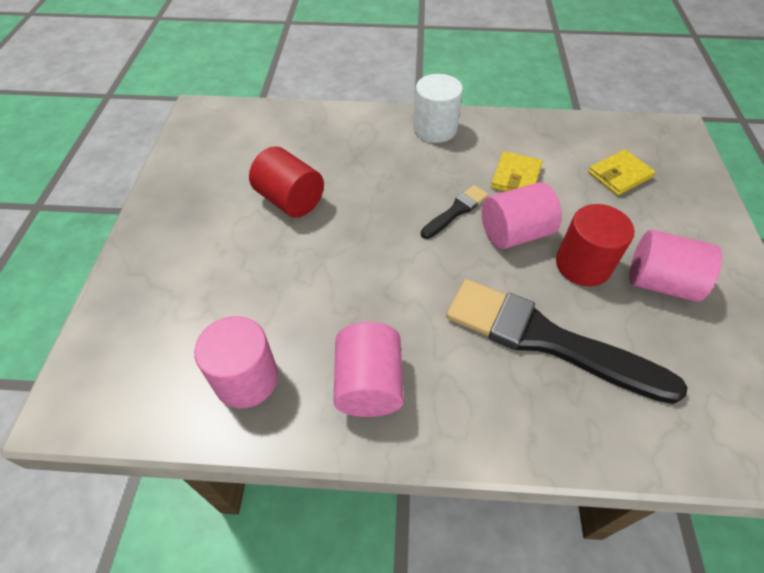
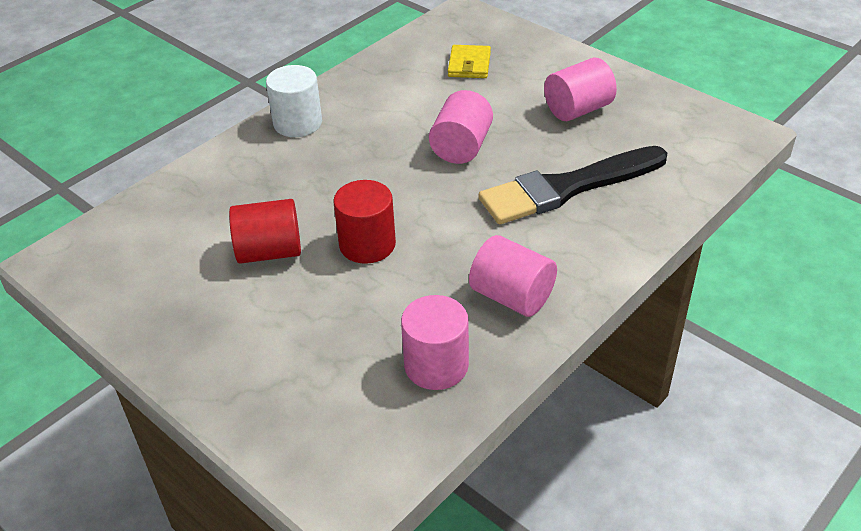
camera: 50 degrees left, 10 degrees down
(456, 211) = (403, 163): black brush -> none
(515, 177) = (407, 113): yellow wallet -> none
(583, 265) = (526, 133): red cylinder -> red cylinder (367, 244)

